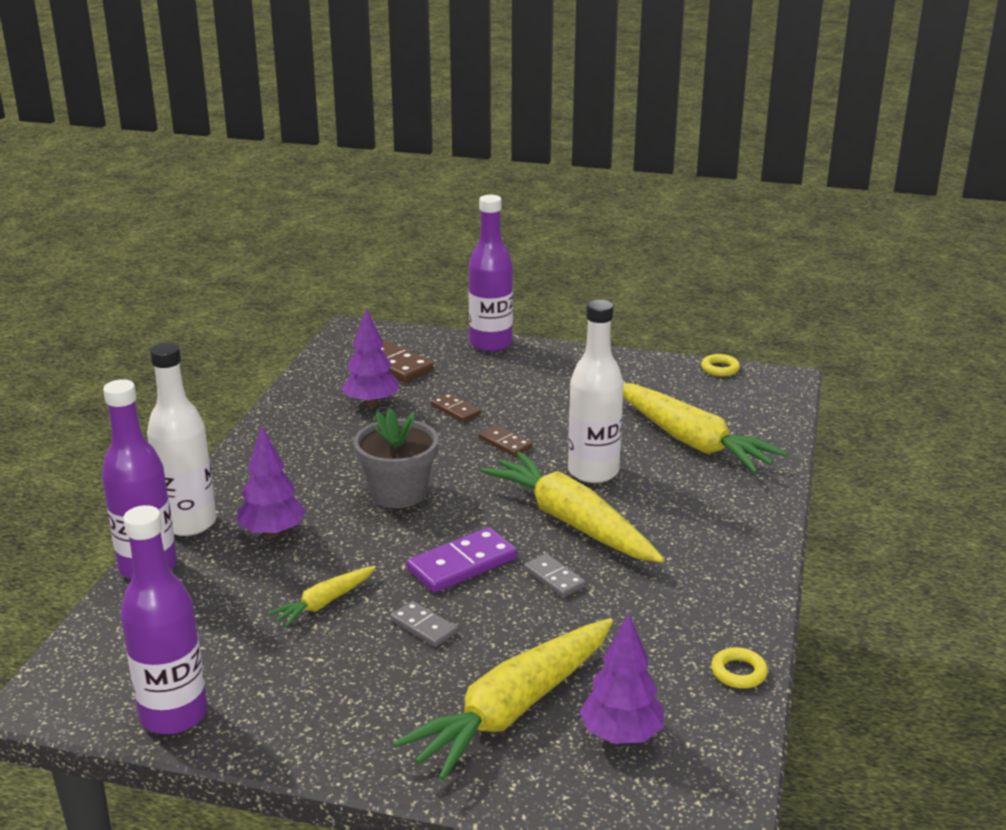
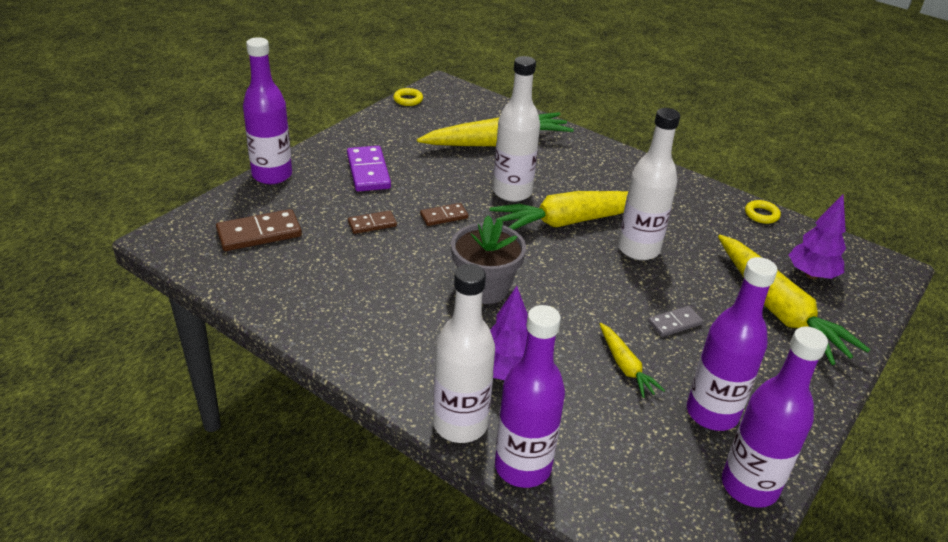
camera: 70 degrees left, 10 degrees up
(278, 674) = (712, 413): none -> purple bottle
(371, 403) = (321, 264): purple tree -> none
(462, 564) = (603, 284): purple domino -> purple domino (368, 171)
(554, 578) = (638, 249): grey domino -> white bottle

